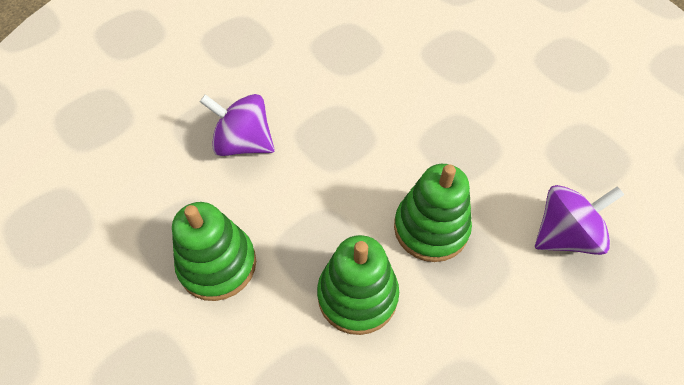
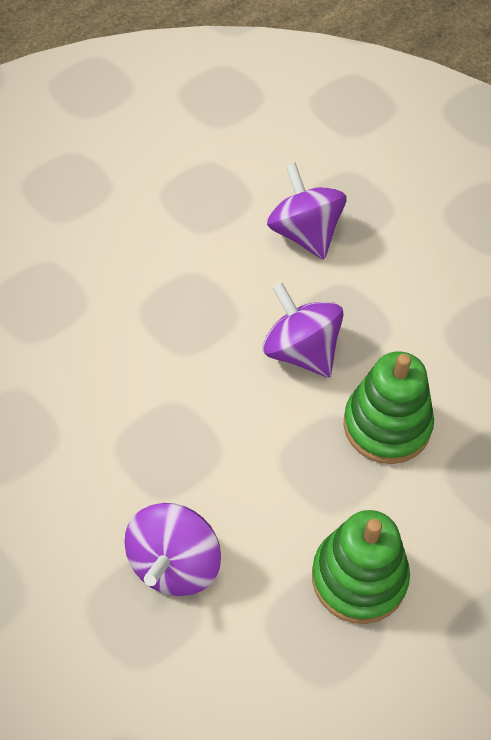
camera: 90 degrees left, 0 degrees up
(431, 228) = (301, 350): green stacking toy -> purple spinning top

